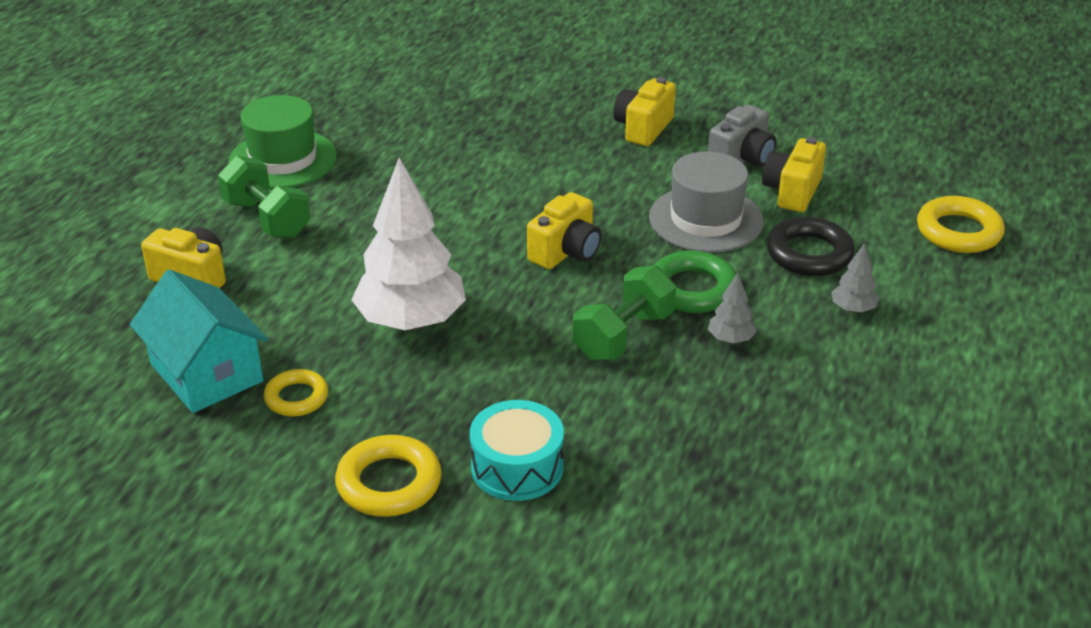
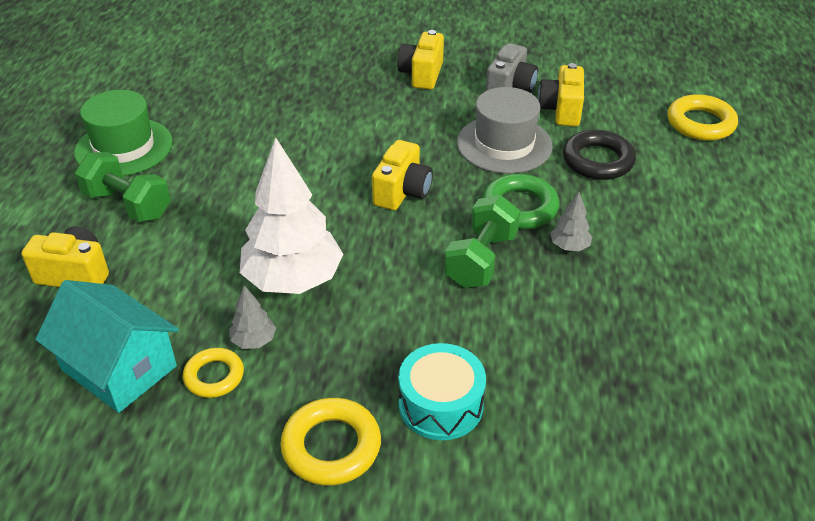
camera: 15 degrees left, 5 degrees up
(853, 309) = (652, 202): grey tree -> grey tree (254, 341)

